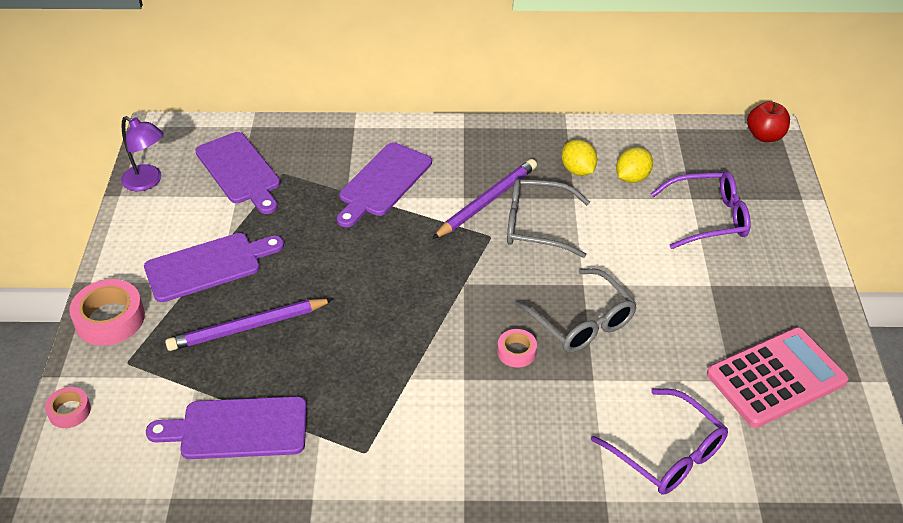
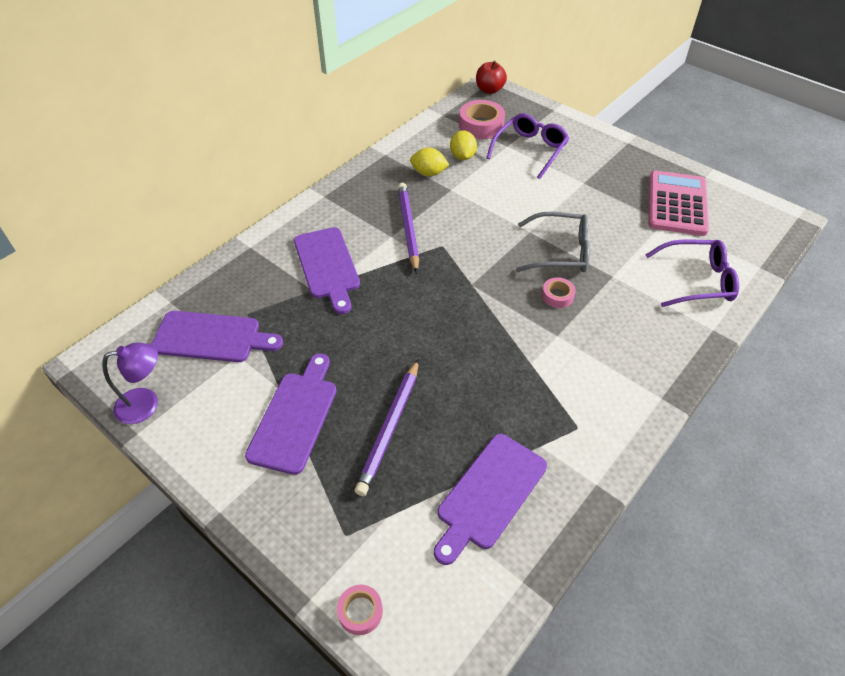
camera: 50 degrees left, 5 degrees up
(110, 319) = (281, 521): pink tape -> pink tape (481, 125)
(537, 225) = (457, 219): grey glasses -> none

